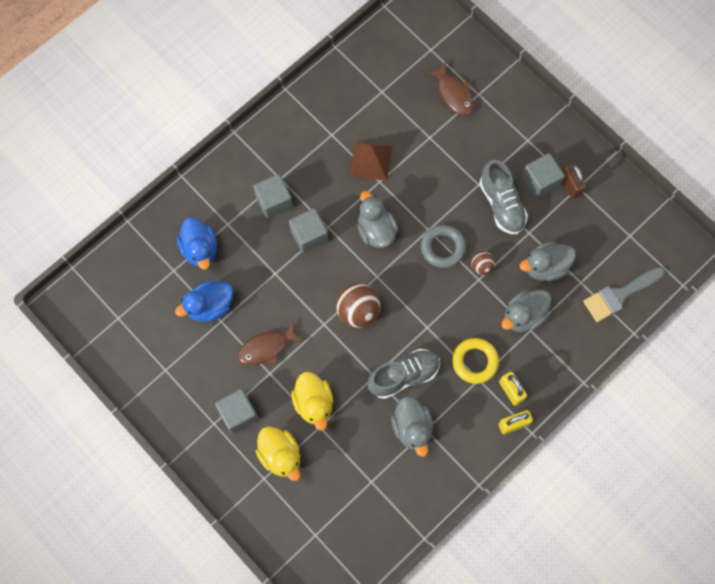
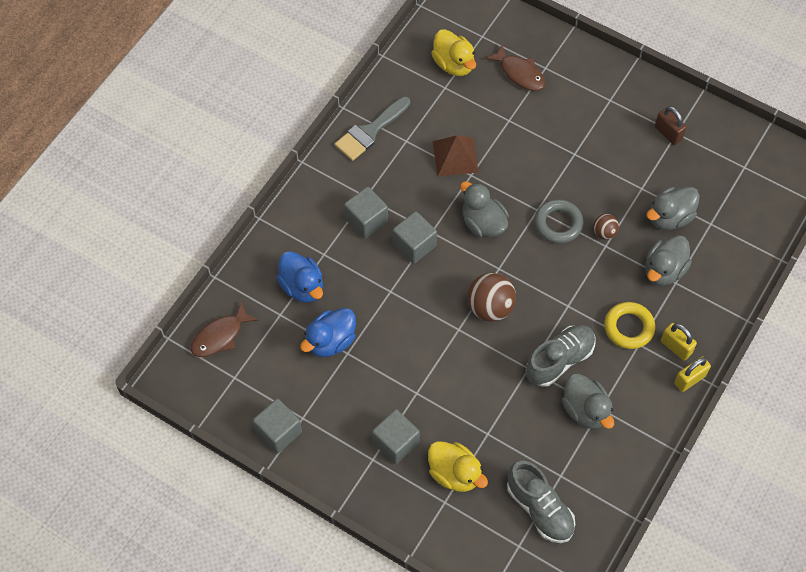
camera: 15 degrees left, 10 degrees down
(266, 348) = (405, 368): brown fish -> brown fish (220, 336)
(313, 403) = (473, 411): yellow duck -> yellow duck (453, 64)
(501, 204) = (604, 167): grey shoe -> grey shoe (539, 509)
(540, 181) = (636, 136): grey cube -> grey cube (278, 432)
(619, 295) = (753, 226): grey brush -> grey brush (370, 131)

